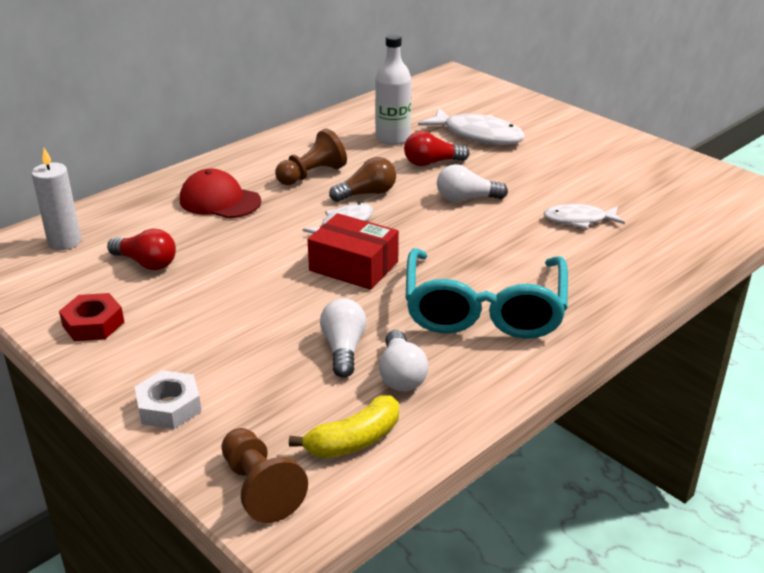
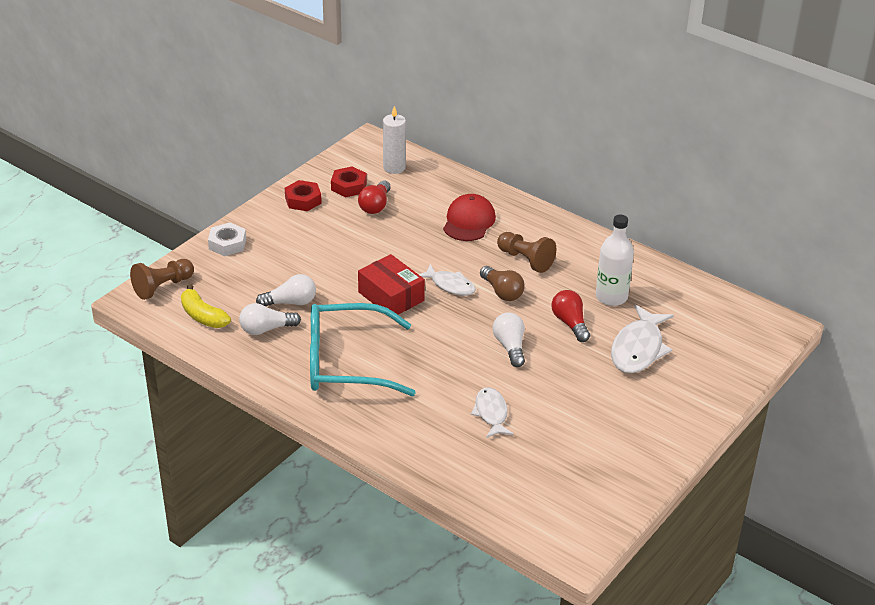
camera: 80 degrees right, 5 degrees up
(84, 281) = (349, 186): none -> red nut
(353, 266) = (391, 296): red box -> red box turned 60 degrees counterclockwise

